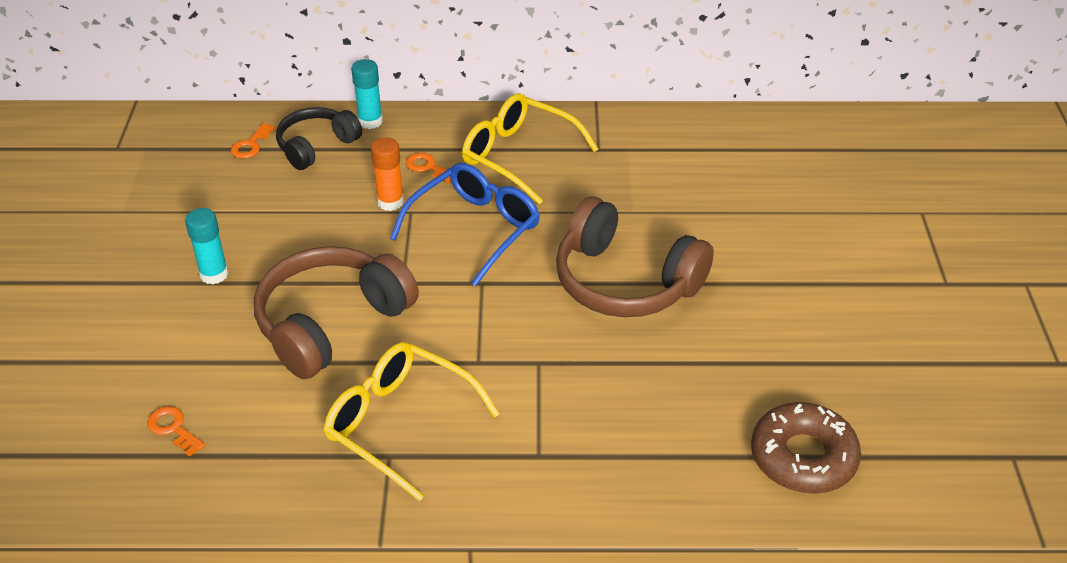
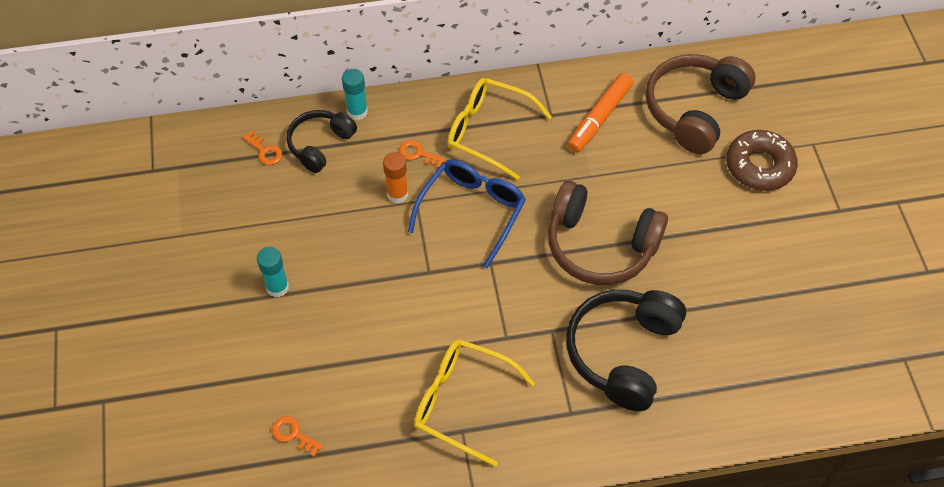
camera: 10 degrees left, 15 degrees up
(251, 145) = (265, 151): orange key -> orange key turned 60 degrees counterclockwise
(331, 323) = (384, 320): brown headphones -> brown headphones (694, 110)
(625, 398) = (623, 353): none -> black headphones
(657, 158) = (599, 118): none -> orange marker
(803, 457) = (759, 383): brown donut -> brown donut (759, 166)

